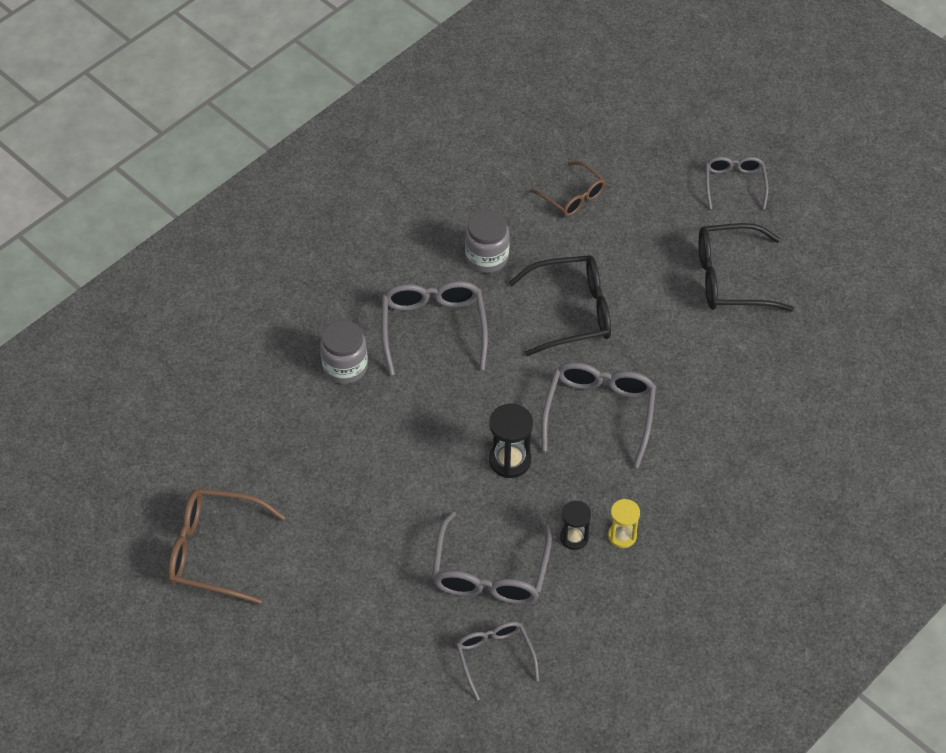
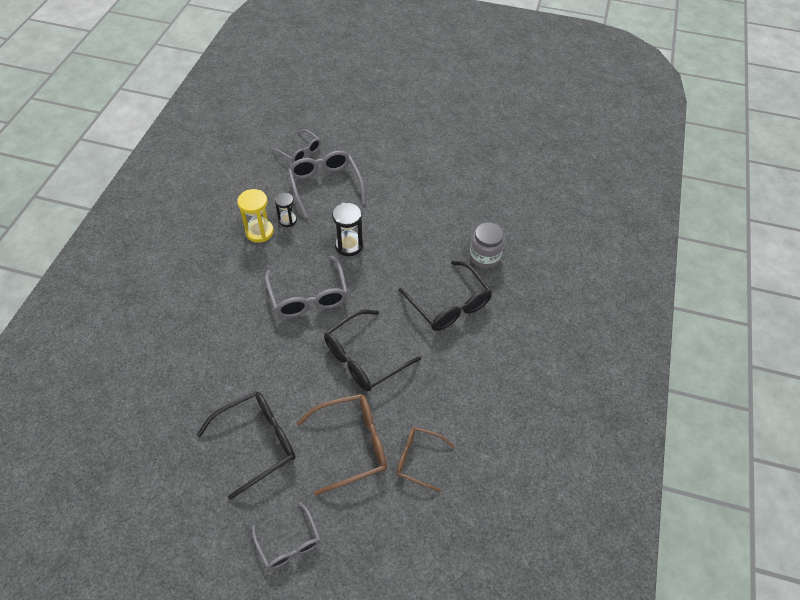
camera: 150 degrees right, 0 degrees up
(214, 551) = (474, 141): brown glasses -> brown glasses (352, 445)
(433, 328) = (449, 304): grey glasses -> black glasses
(487, 257) = (449, 373): grey jar -> none
(622, 536) = (259, 232): yellow hourglass -> yellow hourglass, size x1.51

